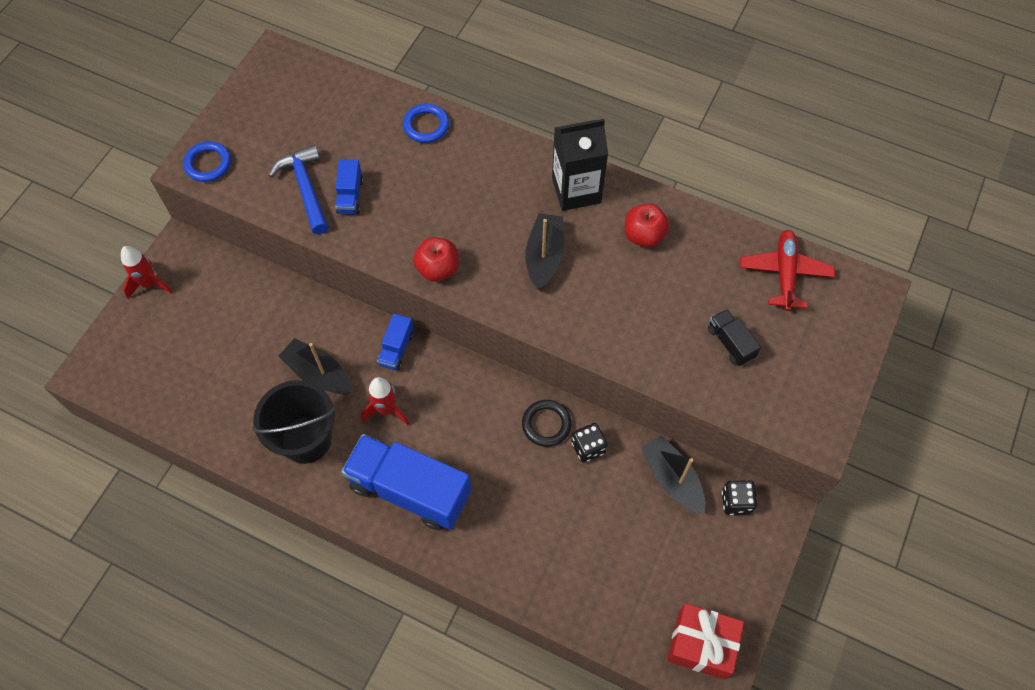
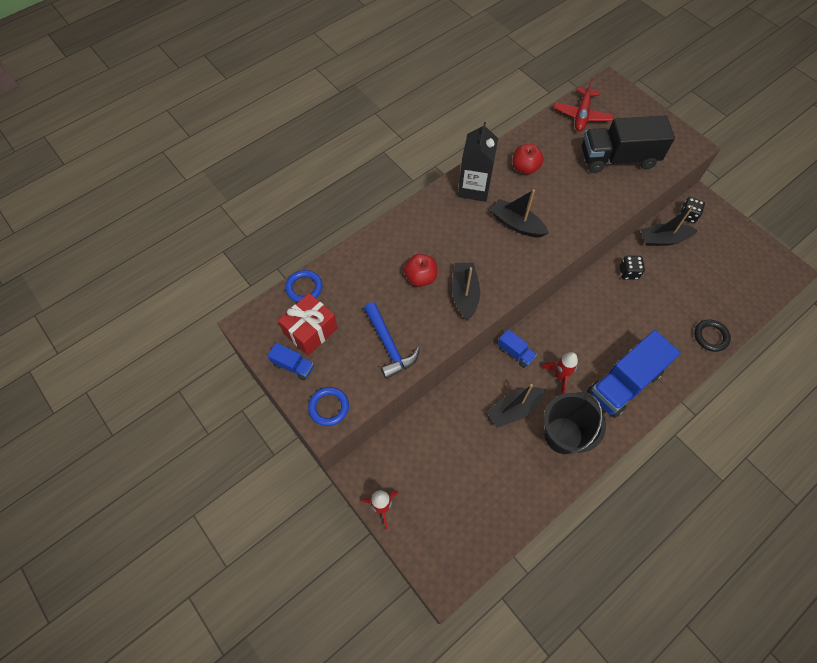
camera: 65 degrees left, 0 degrees up
(306, 188) = (389, 345): blue hammer -> blue hammer turned 120 degrees counterclockwise
(350, 196) = (411, 319): blue truck -> blue truck (293, 366)
(409, 237) = (464, 294): none -> black boat
(426, 125) = (375, 250): blue ring -> blue ring (304, 288)
(438, 269) = (499, 287): red apple -> red apple (420, 277)
(546, 424) = (605, 288): black ring -> black ring (710, 336)
(701, 645) = (768, 268): red gift -> red gift (310, 331)
(730, 343) = (618, 158): black truck -> black truck, size x2.19
(784, 273) = (582, 115): red plane -> red plane turned 105 degrees counterclockwise

